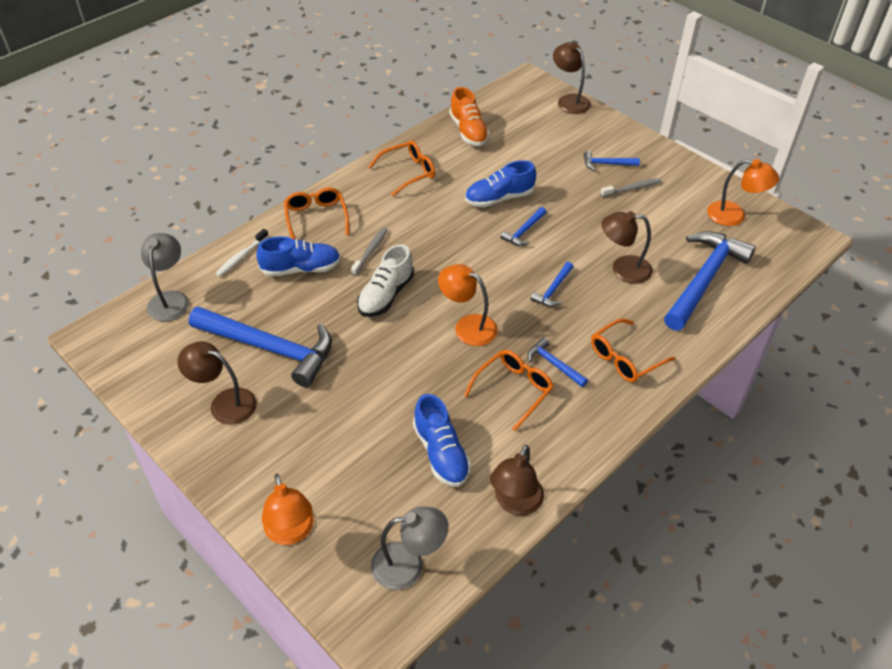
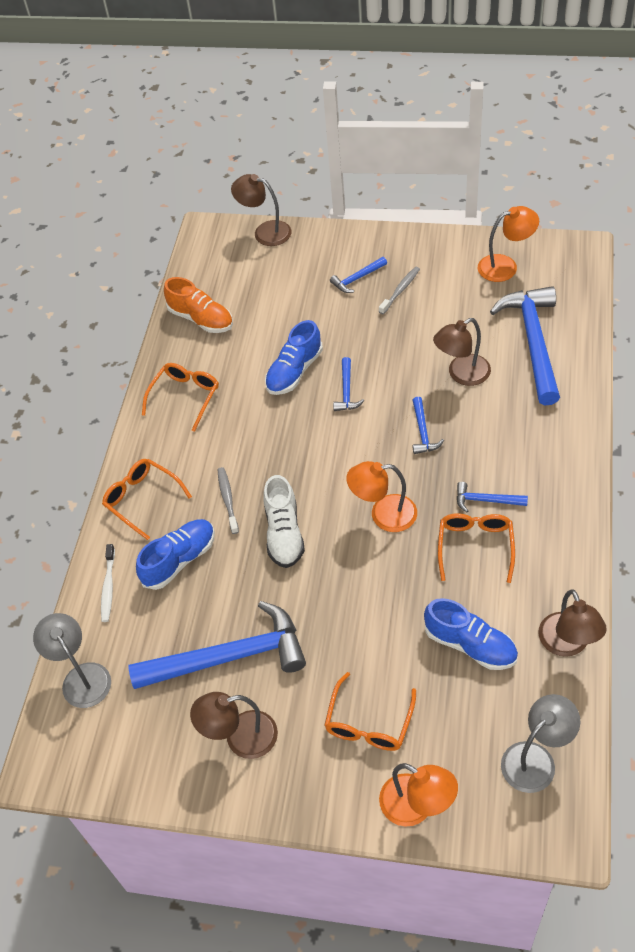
camera: 30 degrees left, 5 degrees up
(624, 358) = (535, 456): orange glasses -> orange glasses (369, 723)

